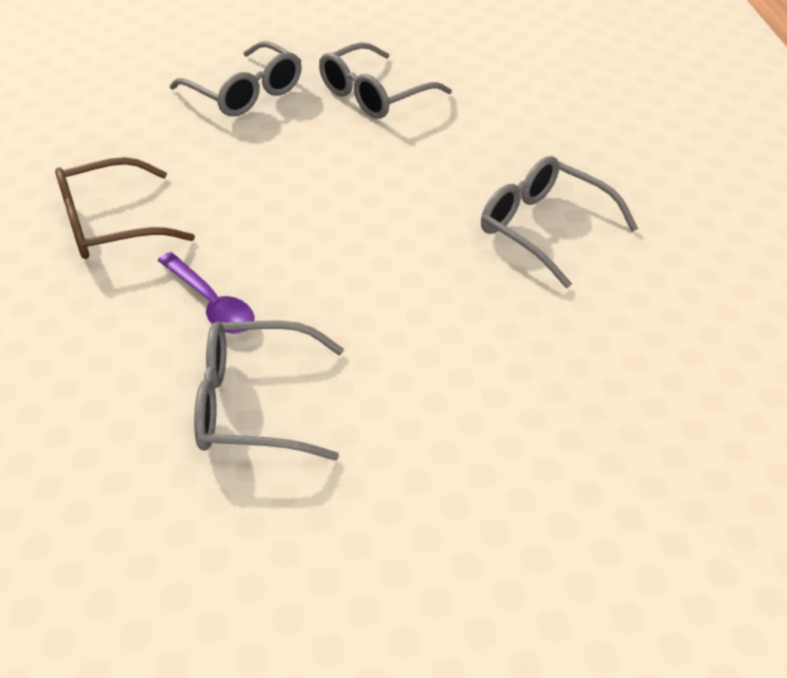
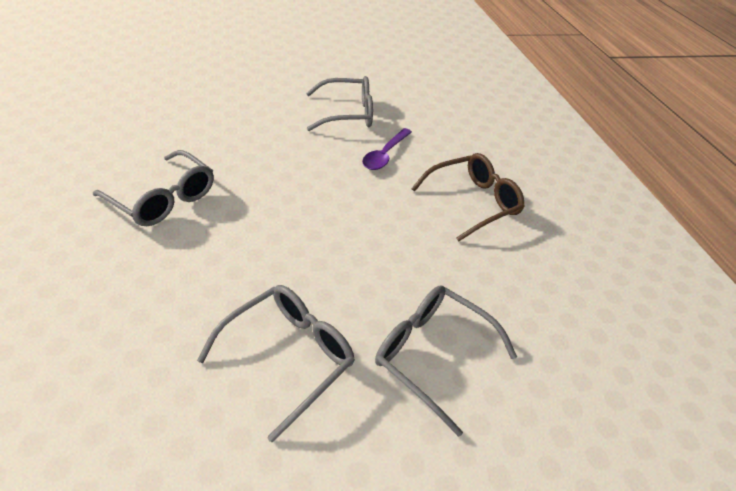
camera: 170 degrees right, 0 degrees up
(211, 303) = (385, 155): purple spoon -> purple spoon turned 105 degrees counterclockwise

